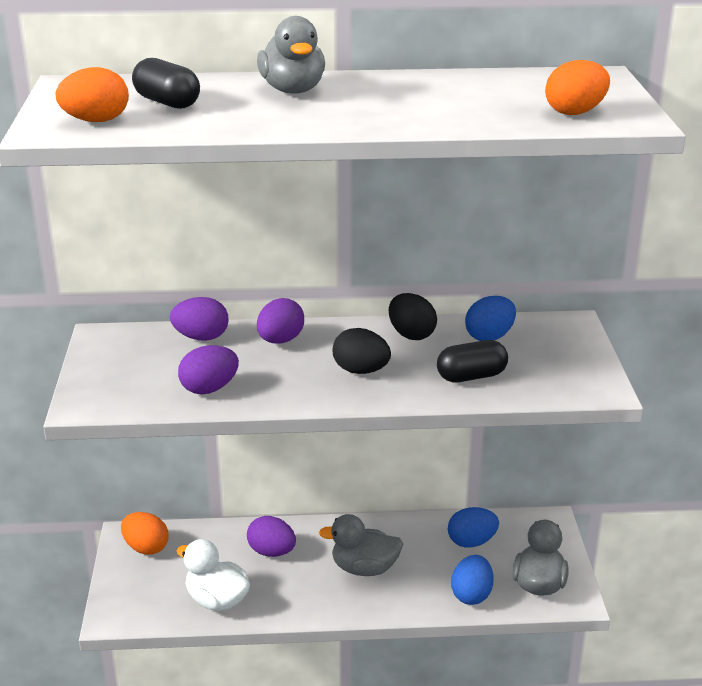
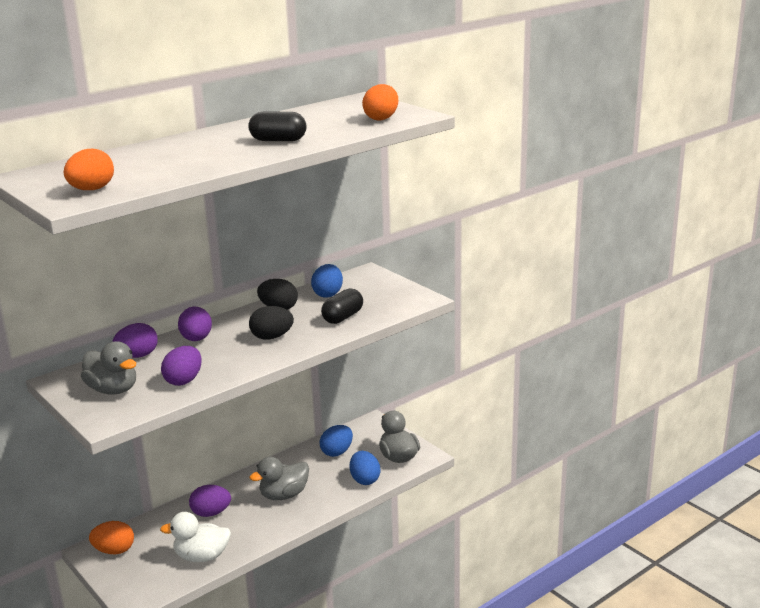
camera: 35 degrees left, 5 degrees down
(167, 103) = (120, 169): black capsule -> black capsule (278, 140)
(293, 90) = (192, 145): grey duck -> grey duck (113, 390)

